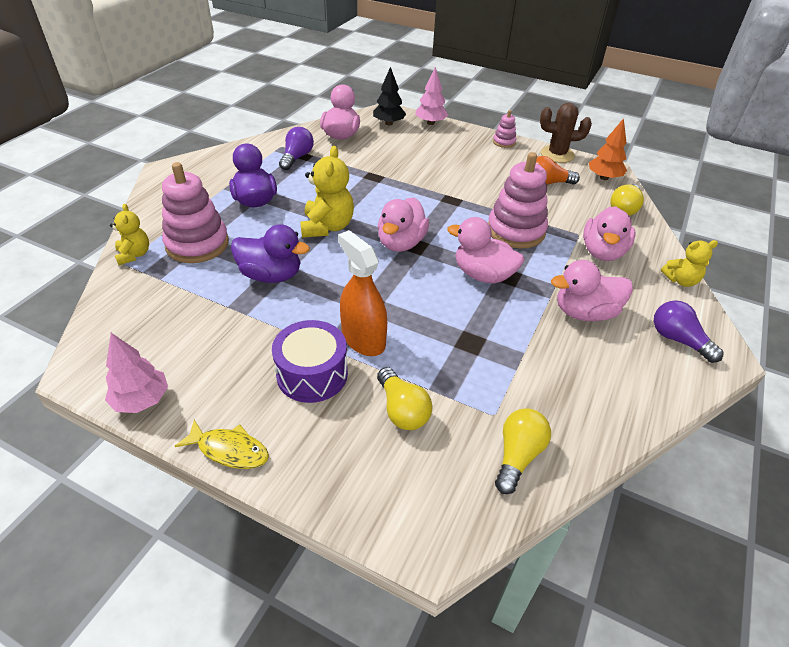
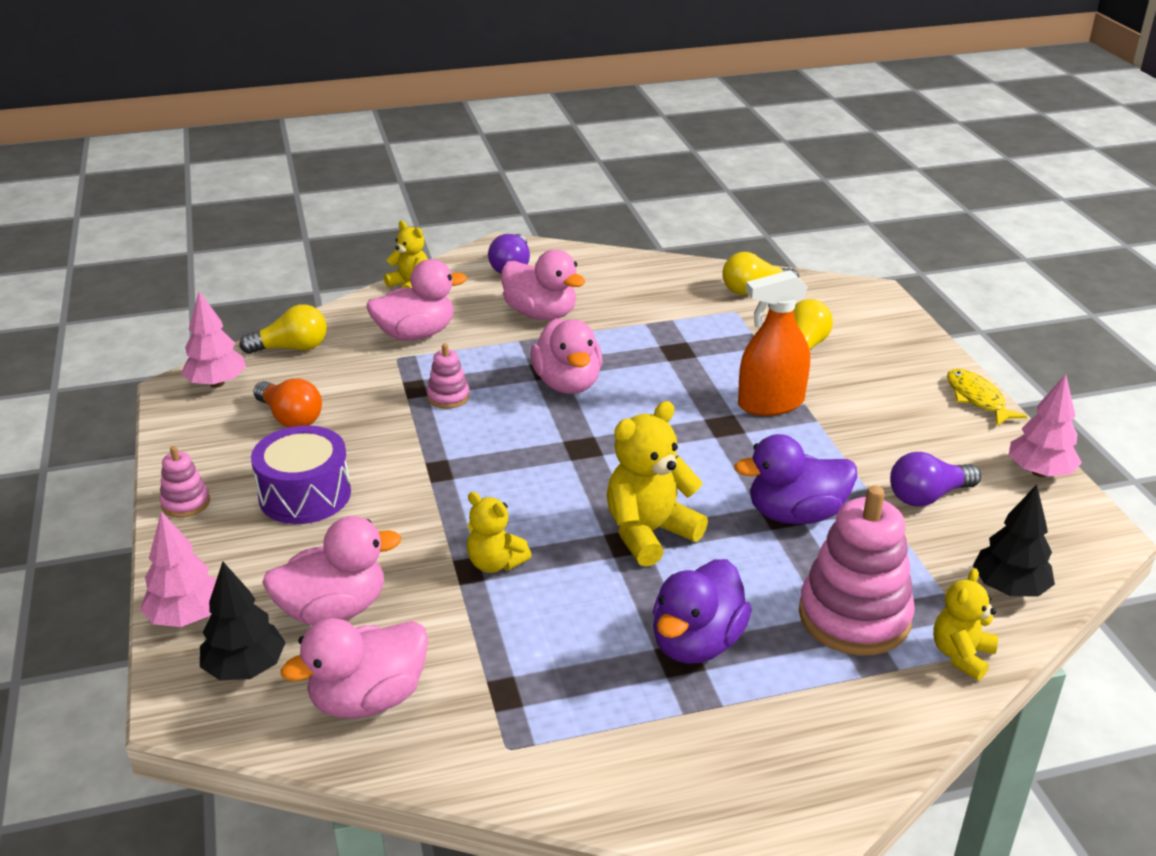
camera: 130 degrees left, 10 degrees down
(125, 300) = (1009, 588): none -> black tree
(271, 275) = (795, 514): purple duck -> purple duck turned 75 degrees counterclockwise
(297, 158) = (520, 695): purple light bulb -> purple light bulb (928, 496)
(312, 374) = (852, 406): purple drum -> purple drum (305, 495)
(363, 339) = (771, 403): orange spray bottle -> orange spray bottle turned 60 degrees clockwise
(368, 184) = (495, 563): none -> yellow teddy bear
(401, 243) = (593, 460): pink duck -> pink duck (333, 609)
(516, 231) = (448, 397): pink stacking toy -> pink stacking toy, size x0.48
(557, 154) = (179, 441): brown cactus -> none
(604, 178) = (217, 383): orange tree -> pink tree

